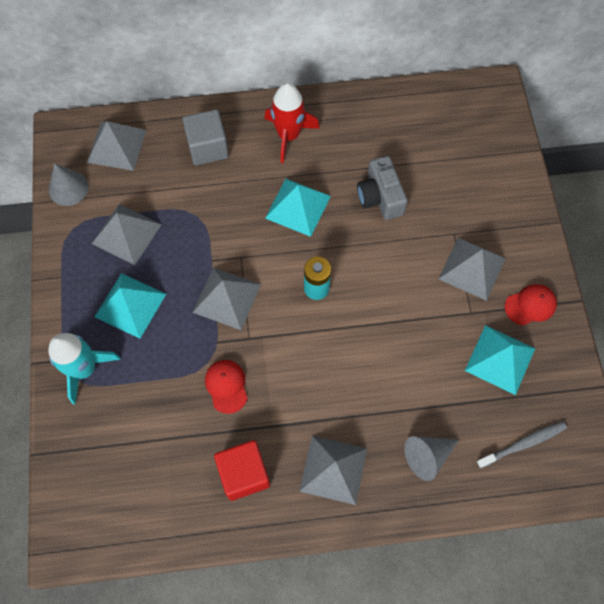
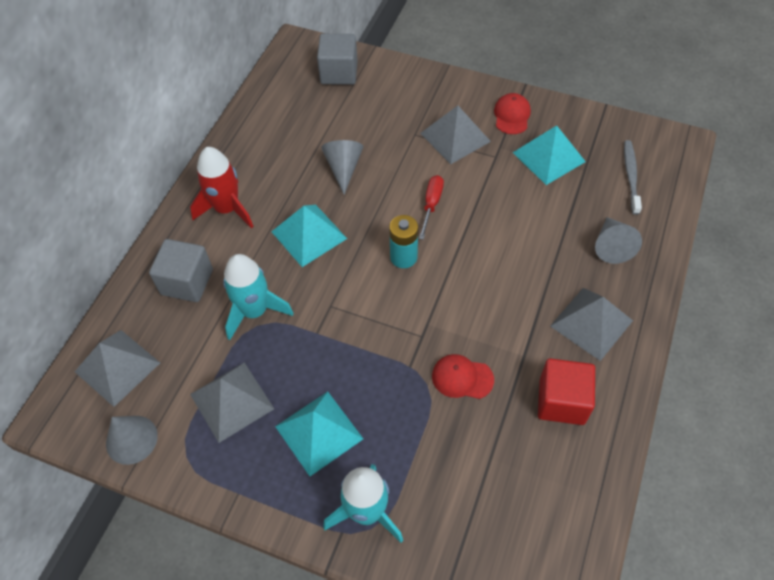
camera: 60 degrees left, 10 degrees down
(207, 207) = (254, 311): none -> turquoise rocket
(227, 298) = (367, 337): grey pyramid -> none
(380, 197) = (343, 168): grey camera -> grey cone
(383, 284) = (431, 205): none -> red screwdriver
(485, 138) = (339, 73): none -> grey cube

